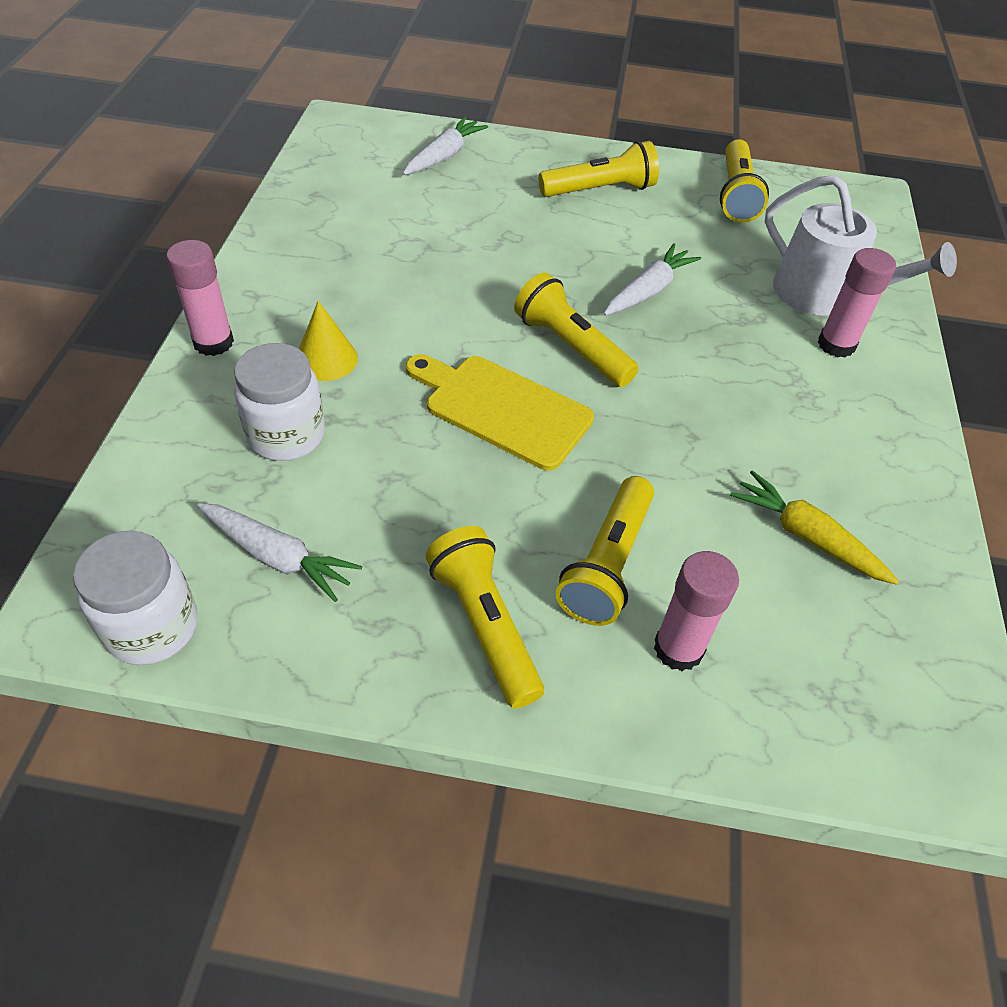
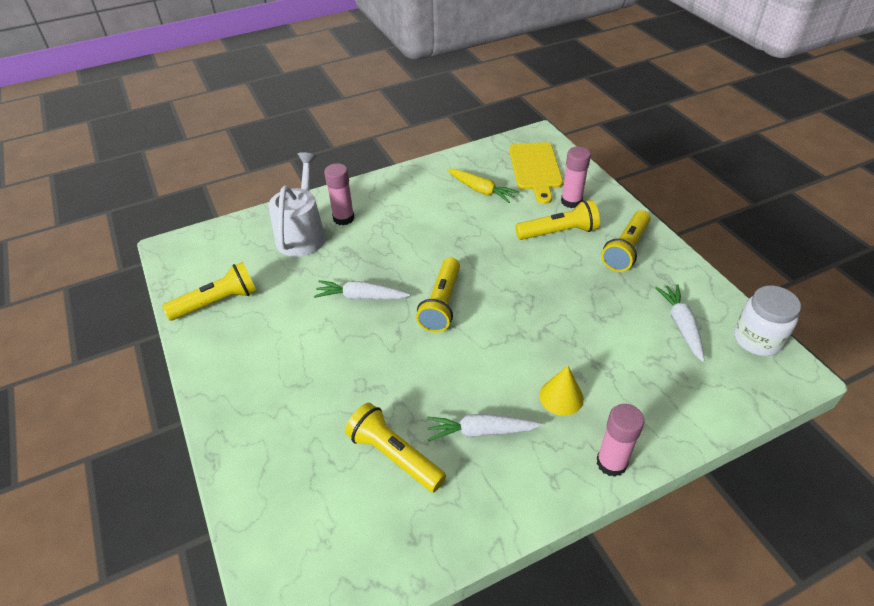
camera: 120 degrees left, 5 degrees down
(286, 435) = (625, 373): white jar -> none
(444, 156) = (285, 489): white carrot -> white carrot (481, 431)
(501, 409) = (514, 305): yellow cutting board -> yellow cutting board (536, 169)
(600, 190) = (263, 369): yellow flashlight -> yellow flashlight (394, 456)
(806, 536) = (481, 190): yellow carrot -> yellow carrot turned 60 degrees counterclockwise

